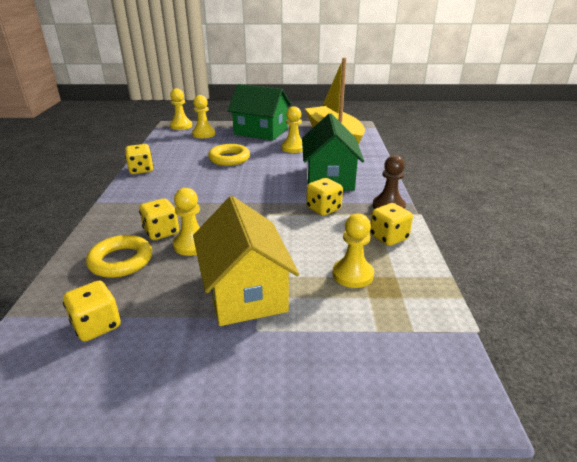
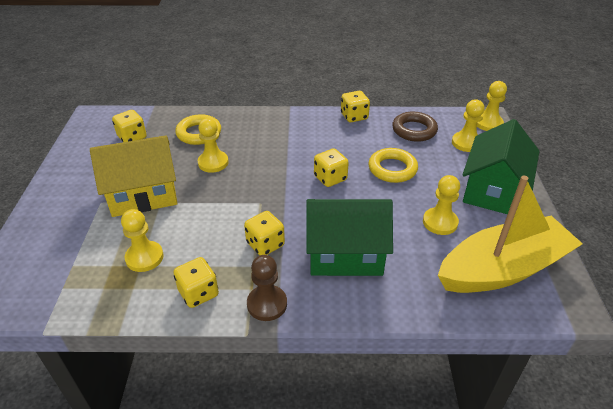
camera: 90 degrees right, 10 degrees up
(161, 232) = (235, 145): yellow dice -> yellow dice (330, 178)
(177, 148) = (414, 130): none -> brown ring

